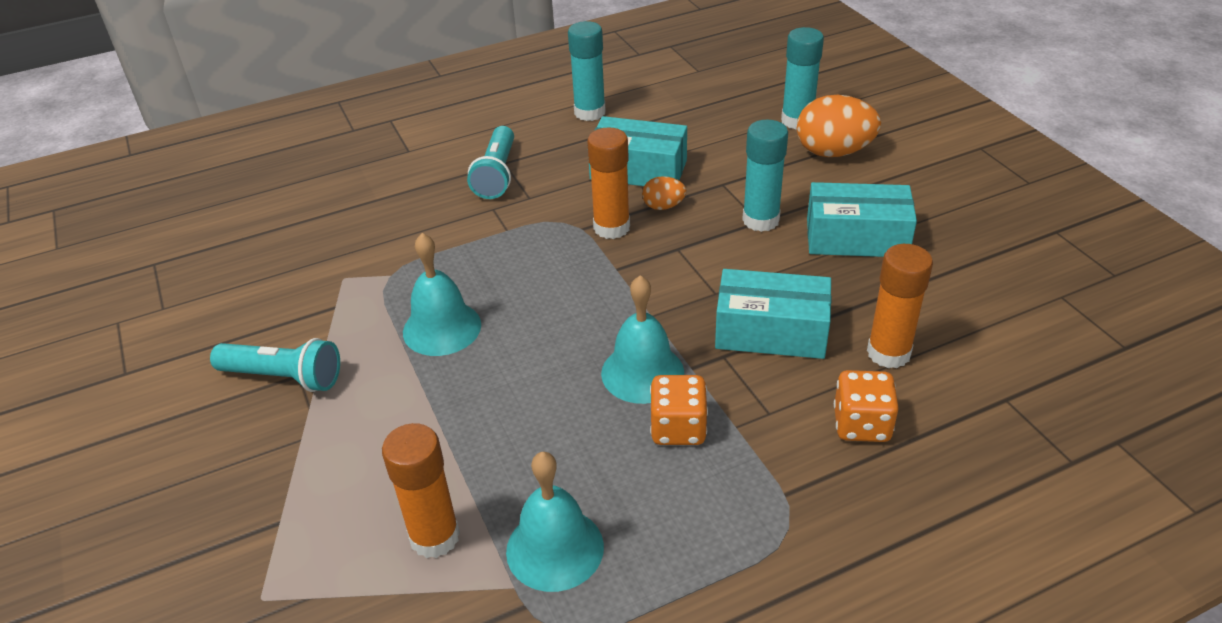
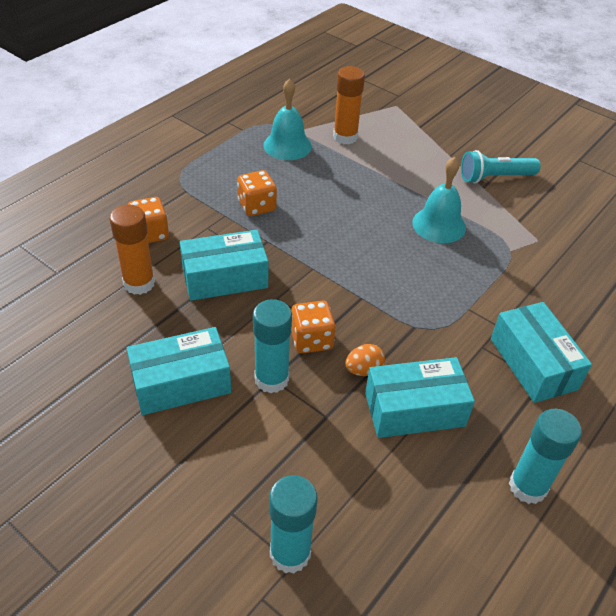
camera: 150 degrees right, 5 degrees up
(496, 174) = (533, 364): turquoise flashlight -> turquoise box
(611, 227) = (391, 334): orange glue stick -> none
(642, 372) = (295, 230): turquoise bell -> none
(700, 242) = (311, 340): none -> orange dice
(833, 152) = (231, 503): orange egg -> none

